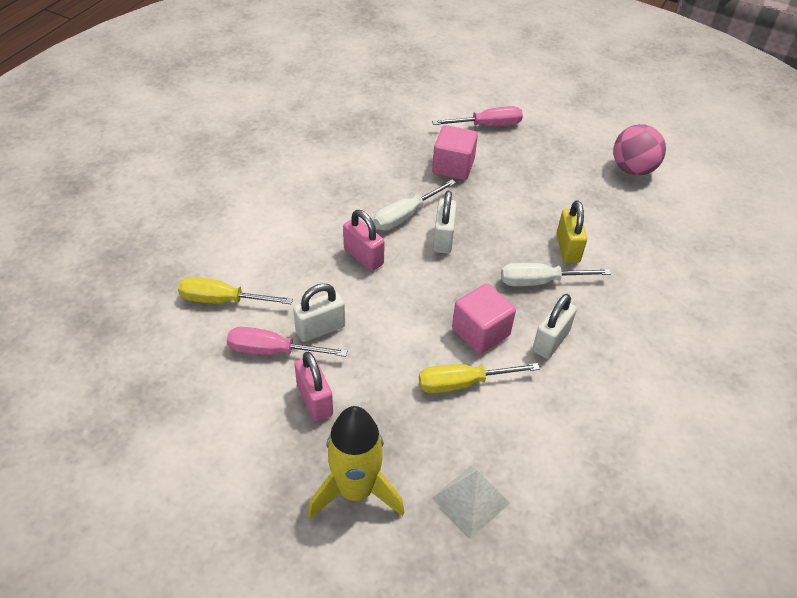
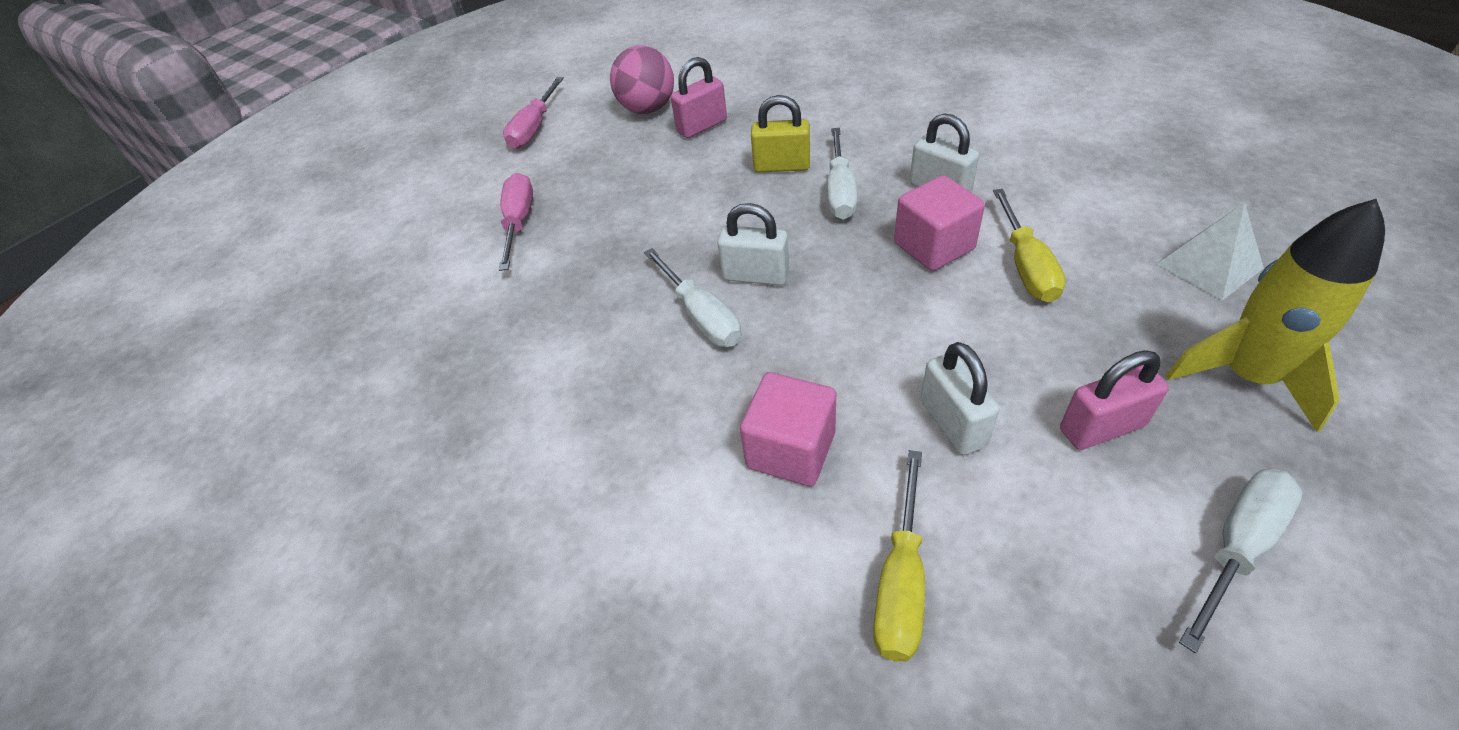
camera: 75 degrees left, 0 degrees up
(230, 446) = (1237, 546): none -> white screwdriver
(272, 351) = (1012, 490): pink screwdriver -> pink screwdriver (534, 128)
(363, 257) = (790, 368): pink padlock -> pink padlock (702, 126)
(453, 167) = (601, 261): pink cube -> pink cube (790, 450)

